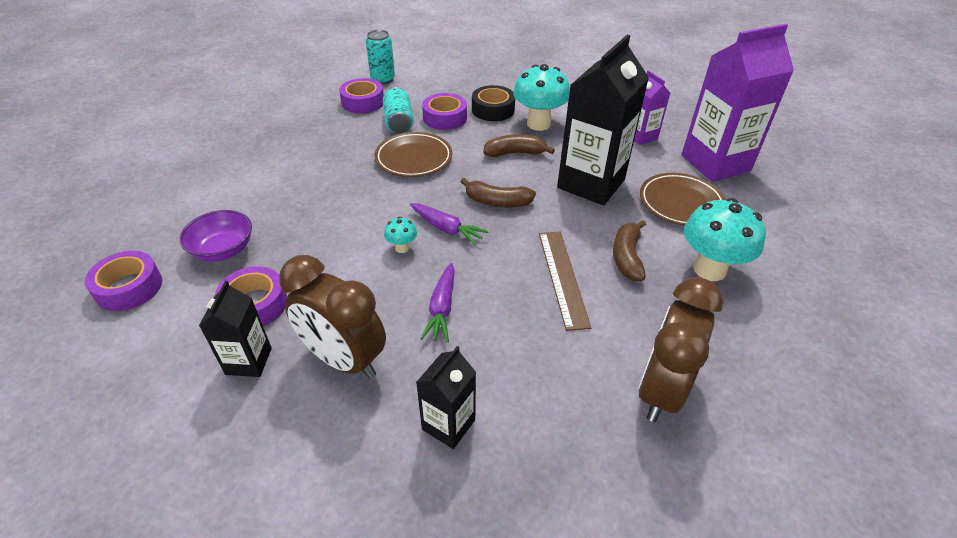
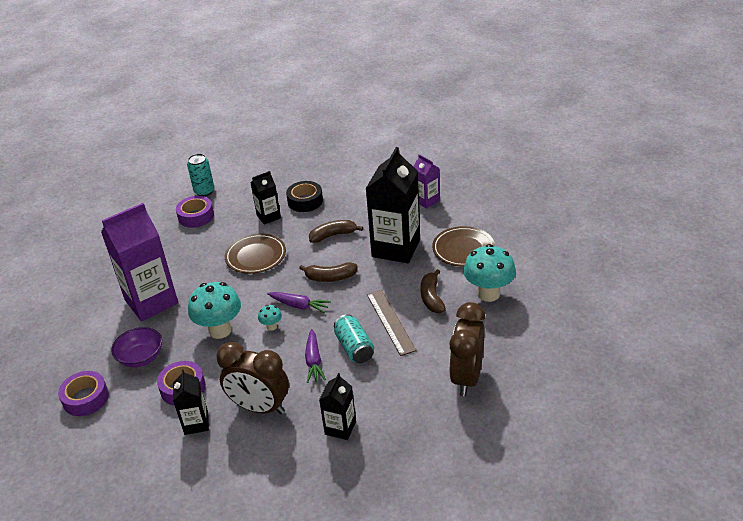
camera: 10 degrees left, 5 degrees down
(398, 122) = (232, 228): turquoise can -> turquoise can (354, 348)
(445, 118) = (268, 216): purple tape -> black carton
(538, 124) = (345, 206): turquoise mushroom -> turquoise mushroom (220, 330)
(715, 163) = (484, 212): purple carton -> purple carton (151, 301)

